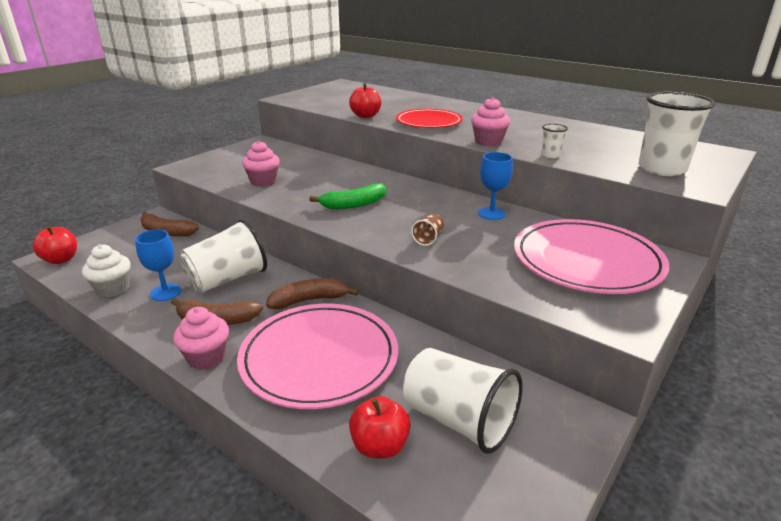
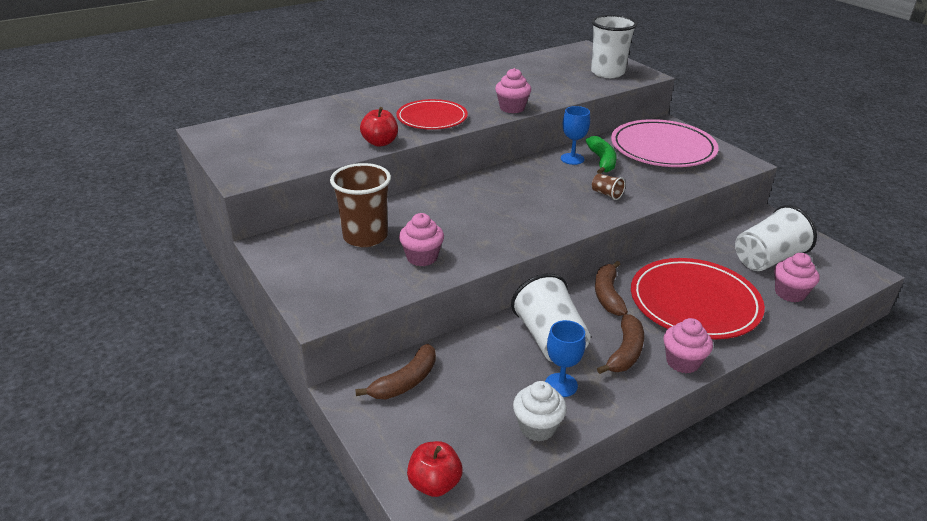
camera: 70 degrees left, 5 degrees up
(284, 162) = (365, 237): none -> brown cup
(319, 358) = (694, 302): pink plate -> red plate
(354, 204) = (519, 214): green banana -> green banana (602, 161)
(380, 446) = (790, 293): red apple -> pink cupcake
(550, 155) = (560, 96): white cup -> none

